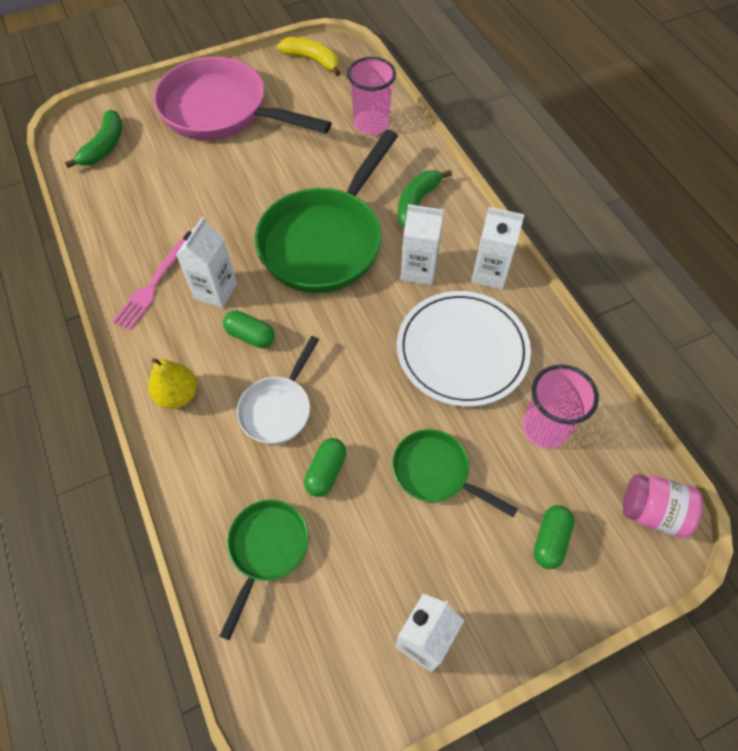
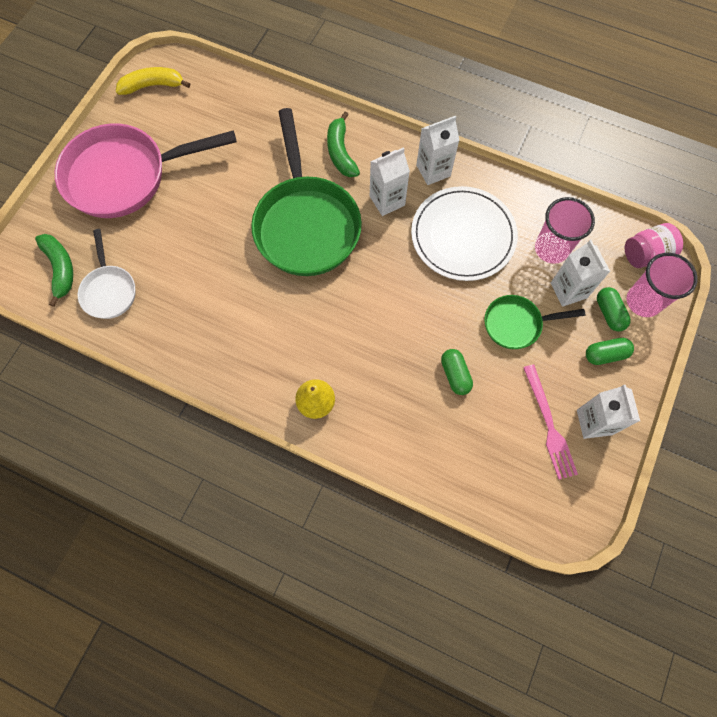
camera: 40 degrees left, 10 degrees up
(155, 283) = (217, 342): pink fork -> pink fork (549, 425)
(215, 291) = (267, 315): white carton -> white carton (568, 290)
(250, 336) = (323, 327): green capsule -> green capsule (605, 354)
(266, 549) = (465, 447): green pan -> none
(278, 408) = (388, 360): white pan -> white pan (109, 290)
(371, 124) = (250, 111): pink cup -> pink cup (643, 301)

